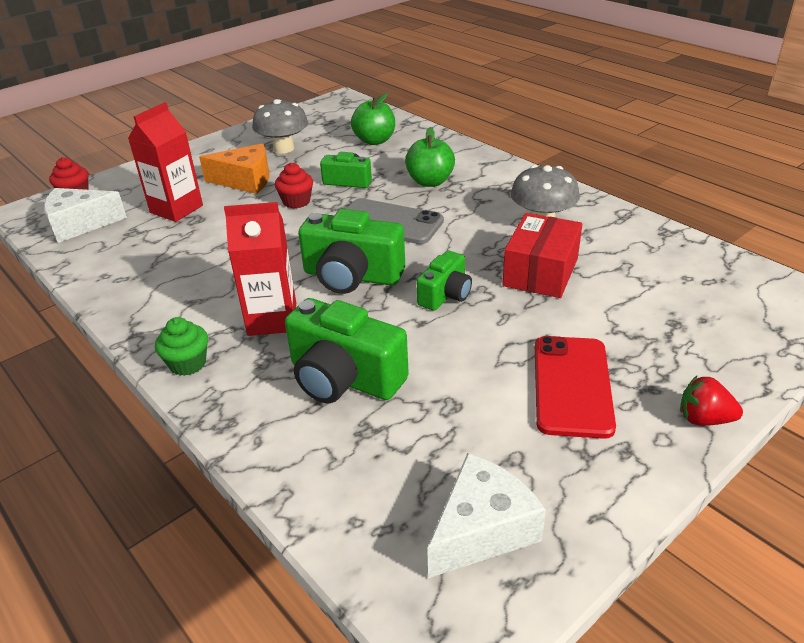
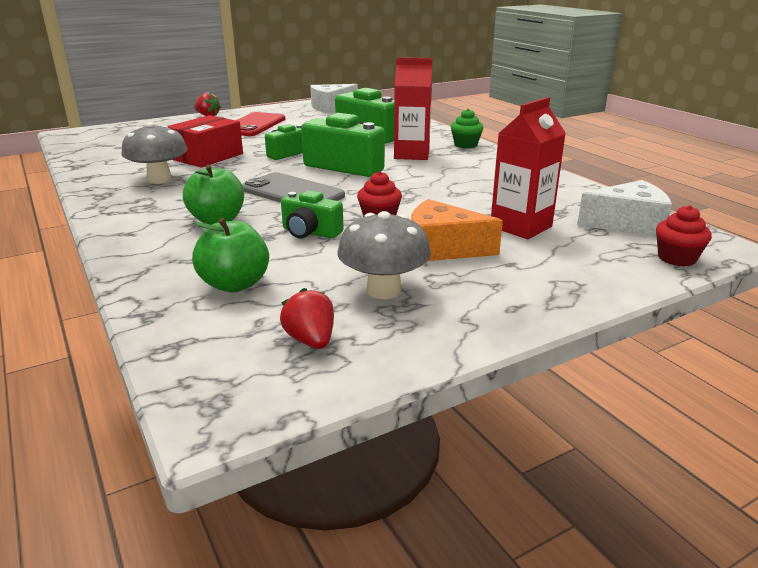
camera: 170 degrees left, 10 degrees down
(316, 123) = (311, 340): none -> red strawberry

